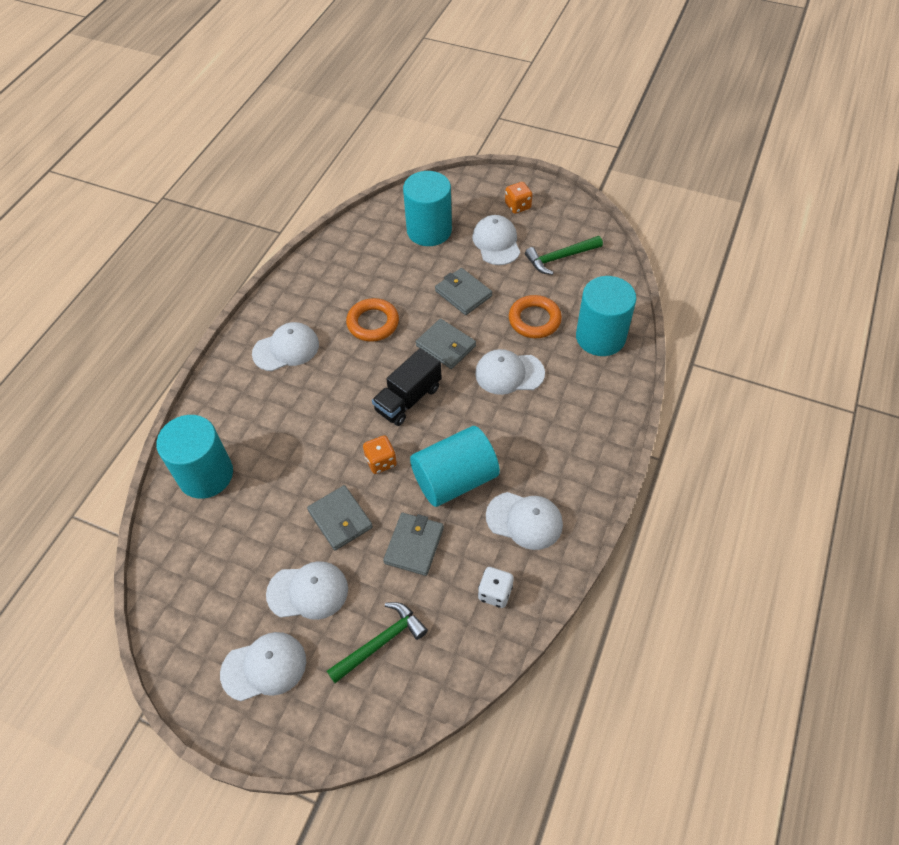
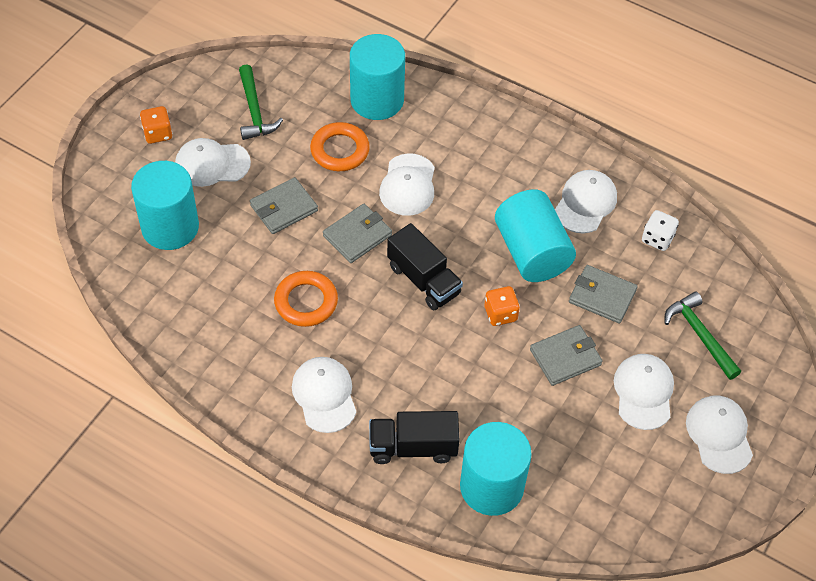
camera: 85 degrees left, 0 degrees up
(242, 414) = (413, 447): none -> black truck

